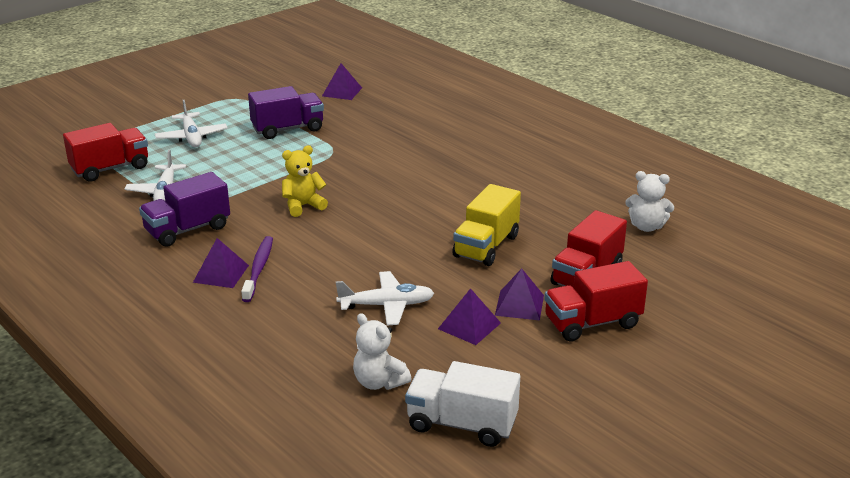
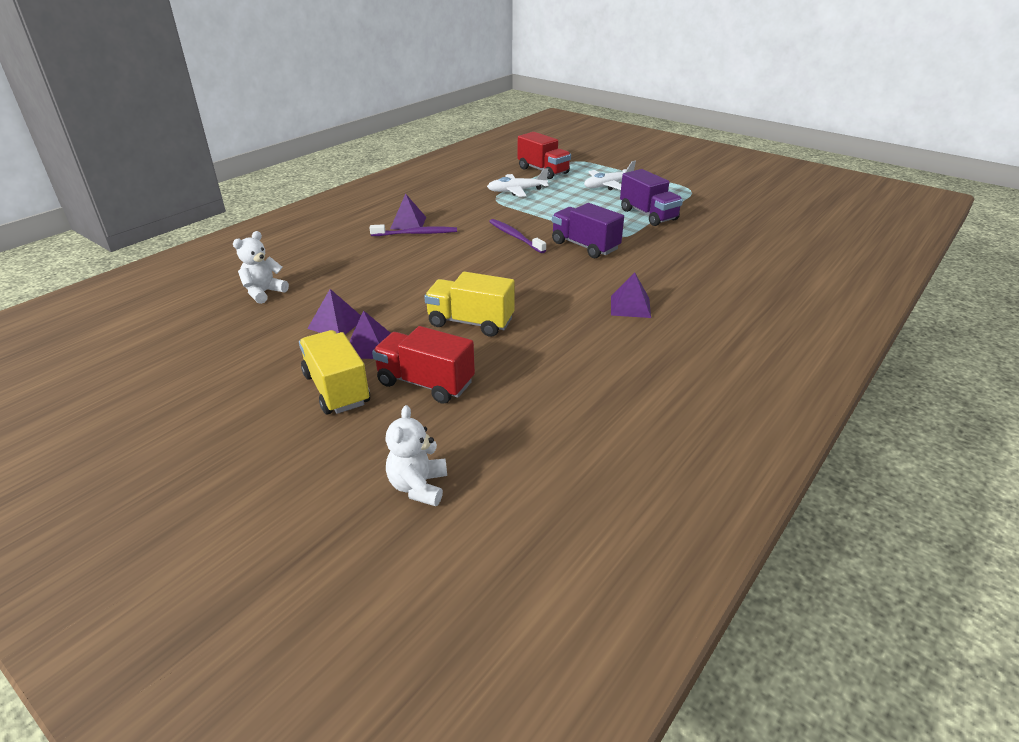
camera: 80 degrees right, 5 degrees up
(187, 230) = (466, 205): purple truck -> purple truck (585, 246)
(303, 206) = (515, 237): yellow teddy bear -> purple toothbrush
(342, 92) = (745, 226): purple pyramid -> purple pyramid (630, 306)
(387, 305) = (367, 285): white plane -> none
(461, 424) = (201, 330): white truck -> none
(592, 323) = (336, 389): red truck -> yellow truck
(646, 227) = (542, 424): white teddy bear -> white teddy bear (418, 486)

